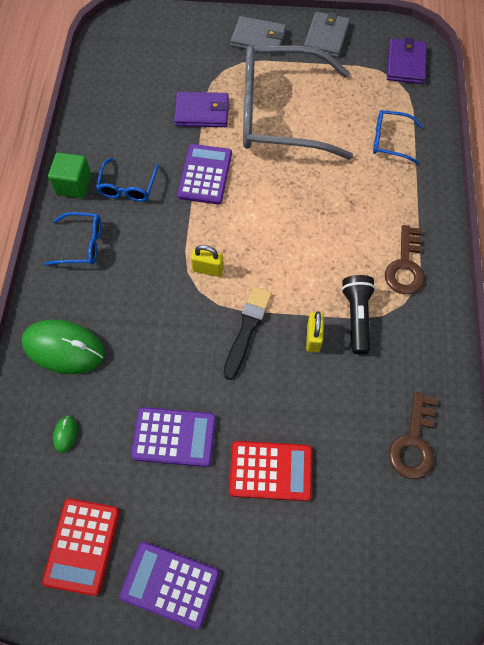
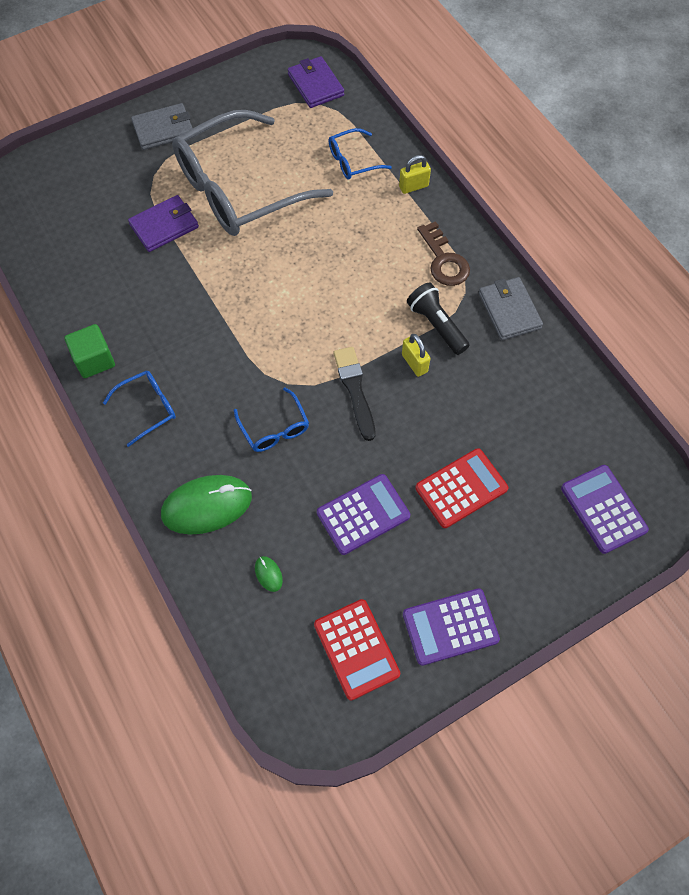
camera: 35 degrees left, 0 degrees up
(127, 187) = (149, 332): blue glasses -> blue glasses (274, 428)
(205, 175) = (213, 280): purple calculator -> purple calculator (603, 509)
(208, 269) = (281, 361): yellow padlock -> yellow padlock (413, 186)
(326, 37) = (226, 96): grey wallet -> grey wallet (509, 310)
(413, 442) = (552, 395): brown key -> none

